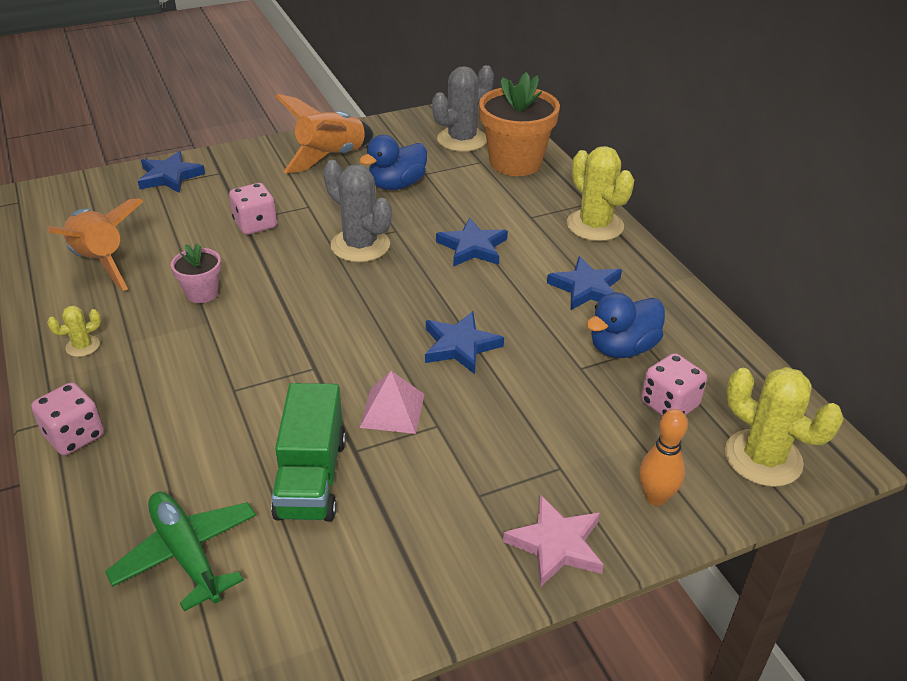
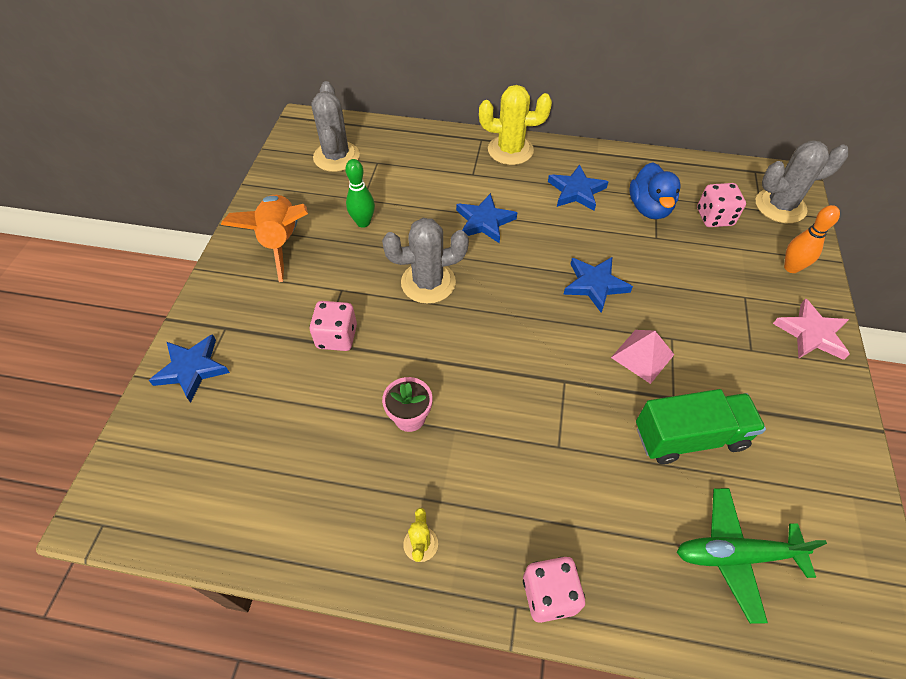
camera: 55 degrees left, 15 degrees up
(101, 262) = (293, 482): orange rocket -> none
(311, 477) = (689, 437): green truck -> green truck turned 45 degrees counterclockwise
(396, 185) = (363, 222): blue duck -> green bowling pin
(515, 162) = (397, 146): orange flower pot -> none
(763, 458) = (780, 206): yellow cactus -> grey cactus

